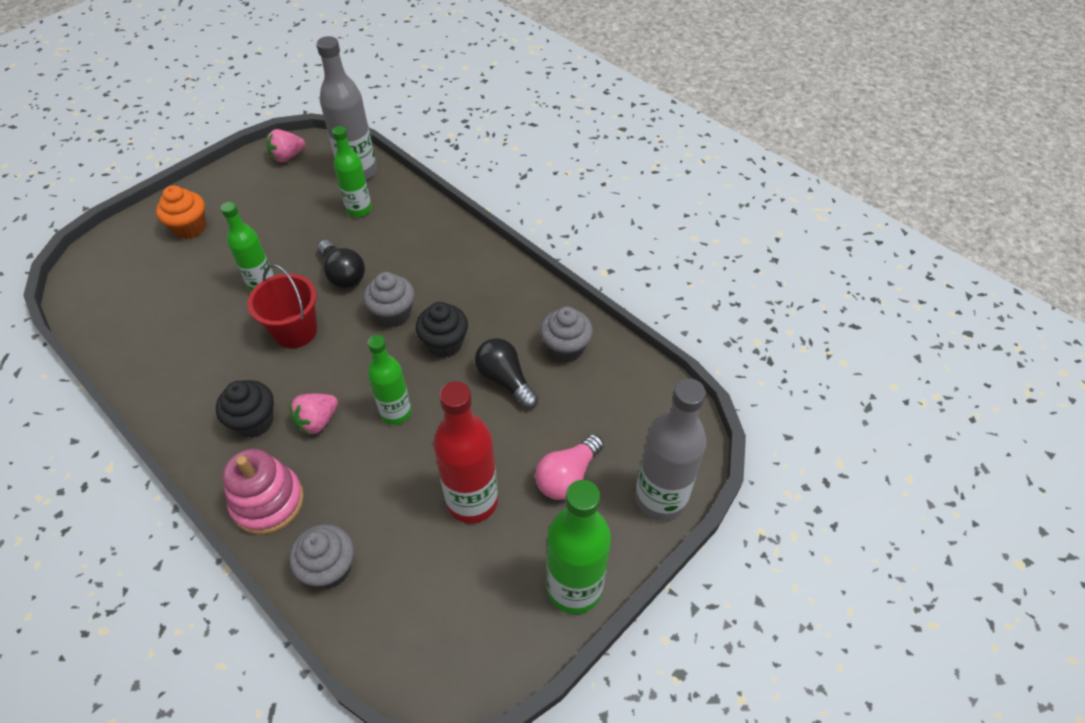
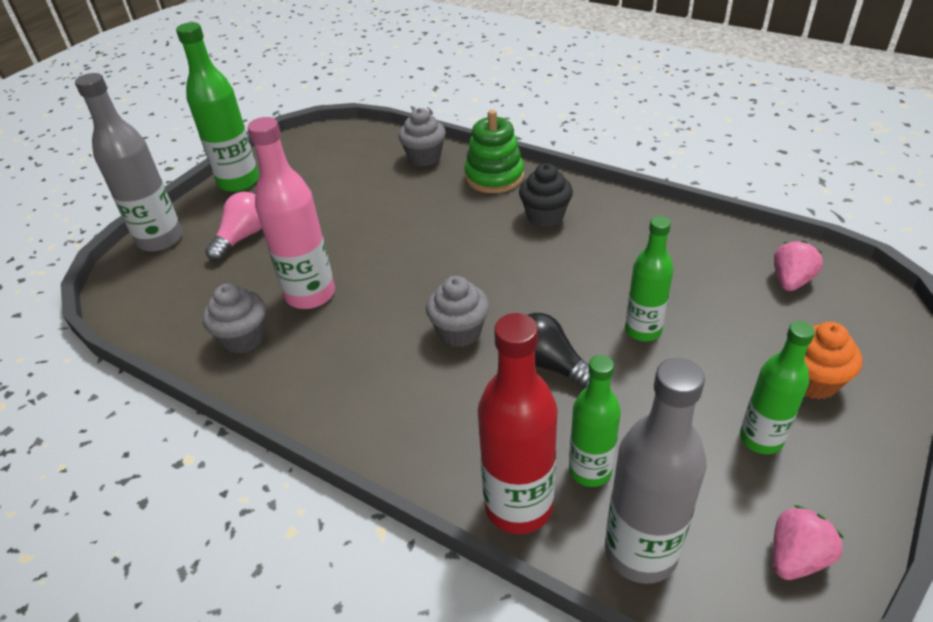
camera: 170 degrees right, 10 degrees down
(268, 501) = (494, 176): pink stacking toy -> green stacking toy
(295, 331) = (562, 291): red bucket -> none
(317, 421) = (486, 227): pink strawberry -> pink strawberry (790, 281)
(396, 412) = (415, 248): green bottle -> green bottle (760, 439)
(444, 344) = (386, 314): black cupcake -> none
(472, 501) = (325, 208): red bottle -> red bottle (518, 506)
(505, 380) = (310, 294): black light bulb -> pink bottle

